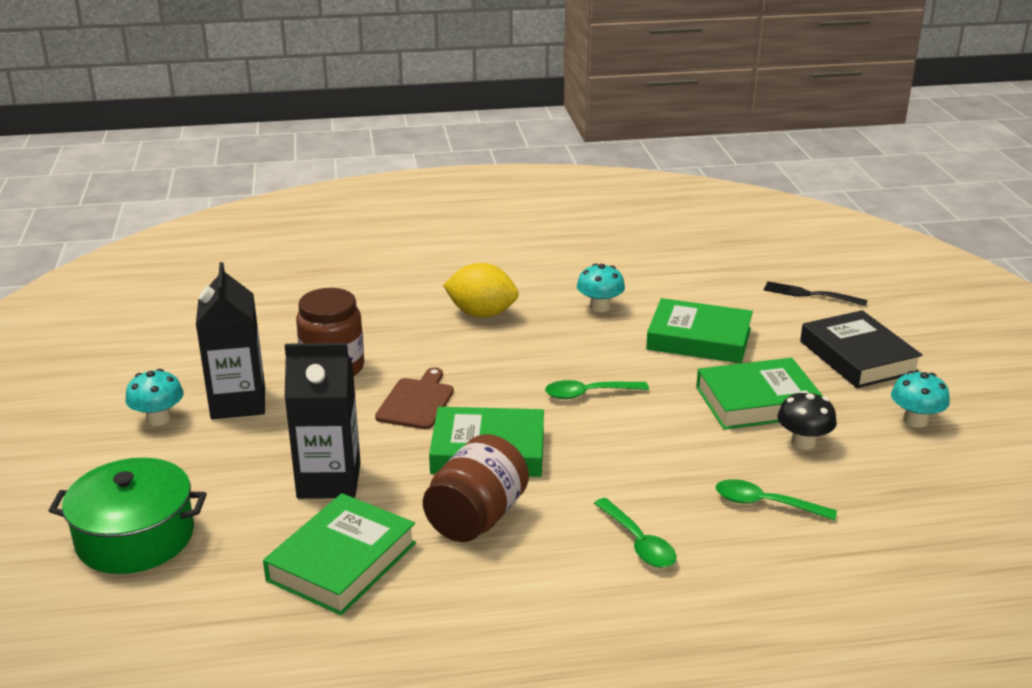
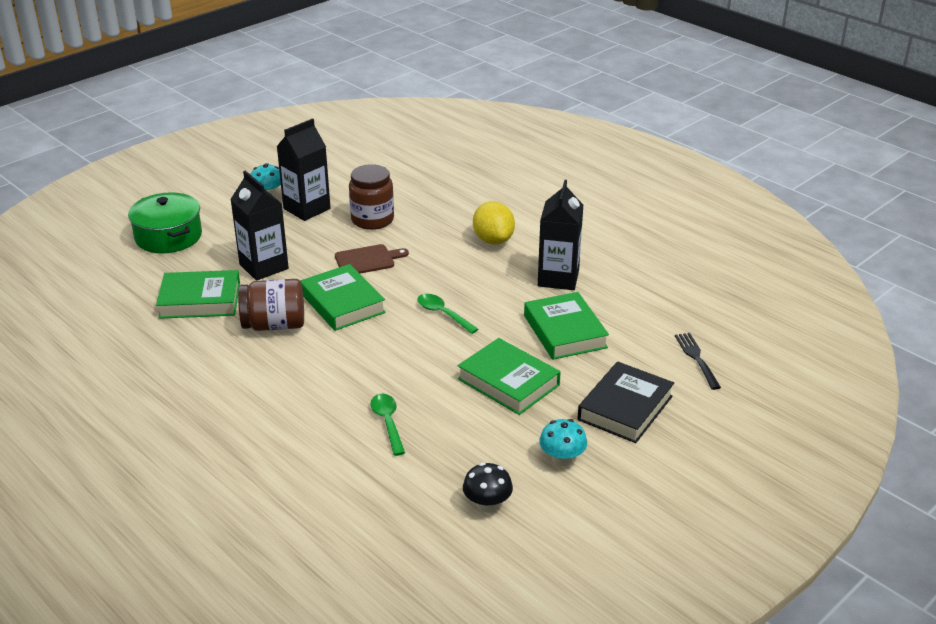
camera: 55 degrees right, 5 degrees up
(599, 307) = (558, 278): turquoise mushroom -> black carton
(638, 542) = (302, 388): green spoon -> none
(803, 442) = (477, 416): black mushroom -> black mushroom (487, 505)

